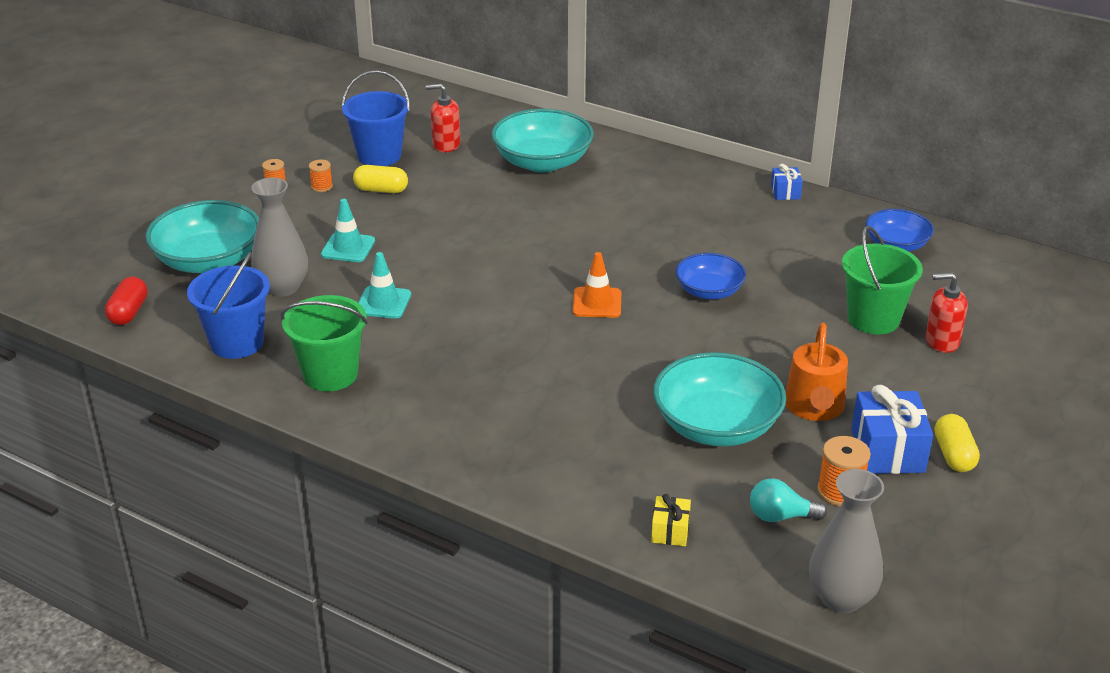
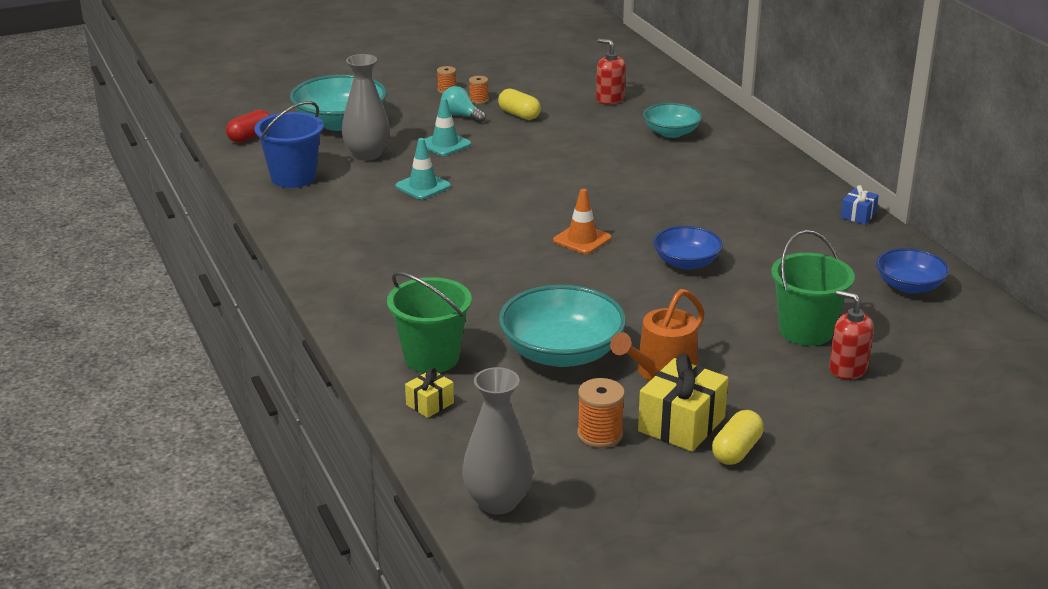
camera: 35 degrees right, 5 degrees down
(330, 374) = (328, 217): green bucket -> green bucket (431, 358)
(379, 155) = (548, 92): blue bucket -> none
(542, 162) = (671, 132): turquoise bowl -> turquoise bowl, size x0.61
(780, 516) = (527, 430): turquoise light bulb -> turquoise light bulb (461, 116)
(887, 450) = (681, 424): blue gift -> yellow gift

